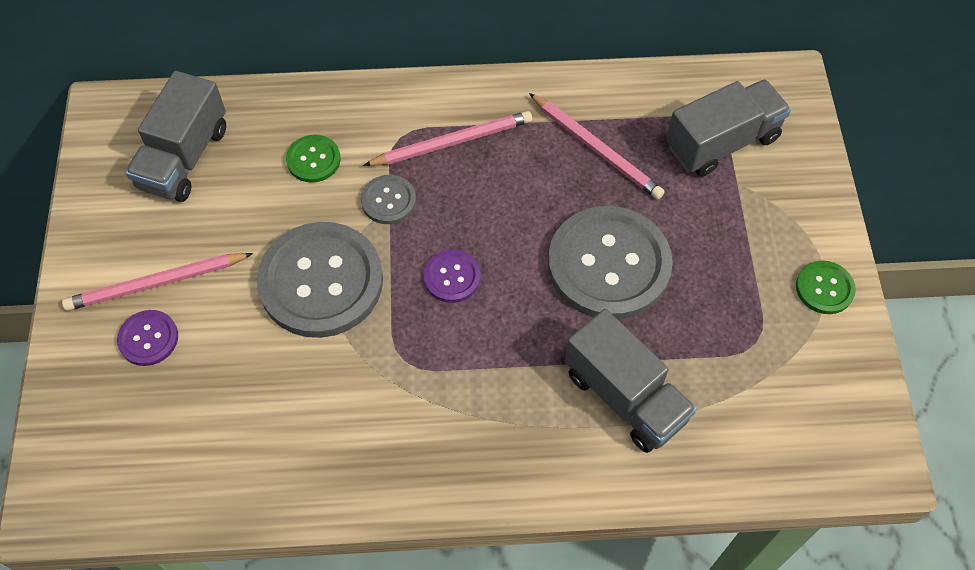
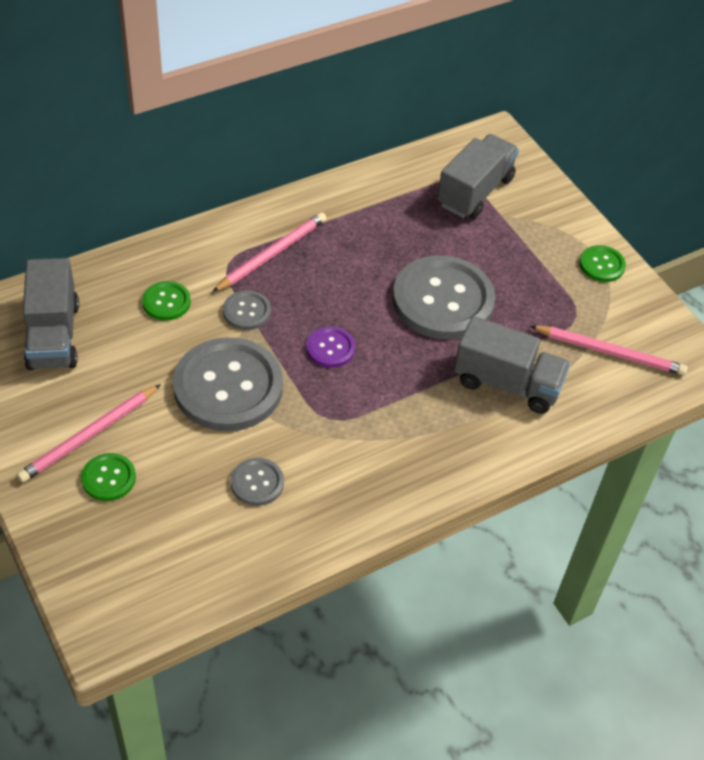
camera: 30 degrees left, 10 degrees down
(148, 339) = (108, 478): purple button -> green button
(288, 405) = (257, 483): none -> grey button
(596, 148) = (386, 224): pink pencil -> pink pencil (610, 352)

